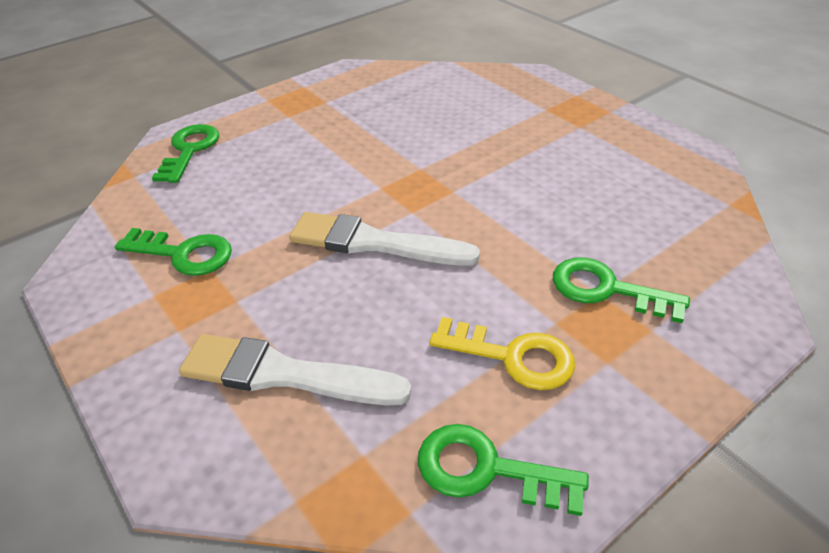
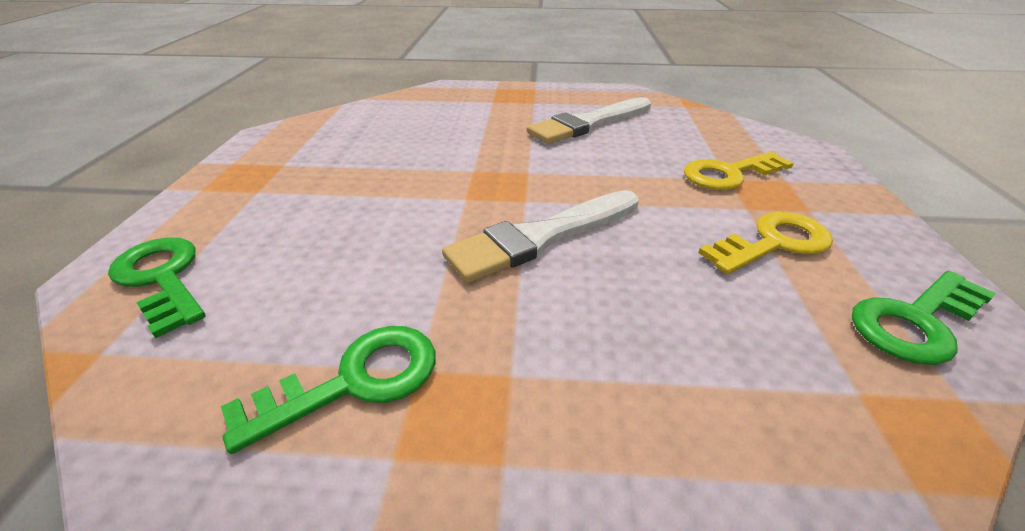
camera: 50 degrees left, 5 degrees down
(284, 374) = (687, 395): white brush -> white brush (588, 123)
(606, 289) = (728, 174): green key -> yellow key

